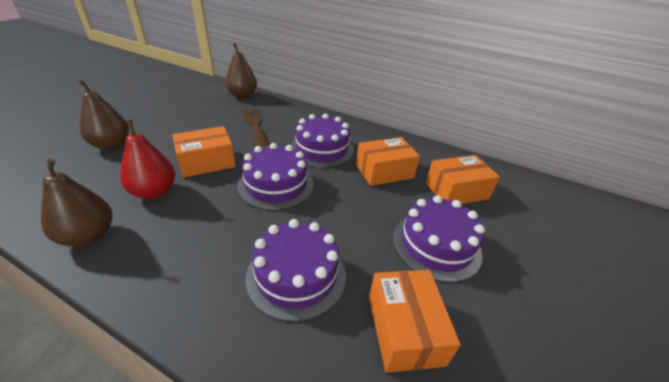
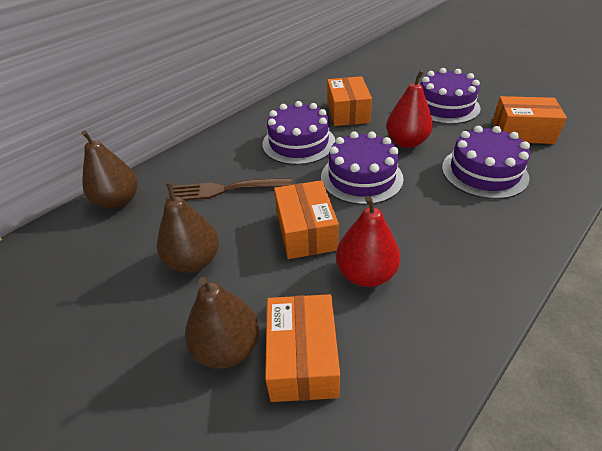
camera: 70 degrees left, 5 degrees up
(88, 236) = (448, 322): brown pear -> brown pear (194, 261)
(341, 212) = (406, 142): none -> red pear
(456, 191) = (380, 85): orange box -> orange box (302, 358)

